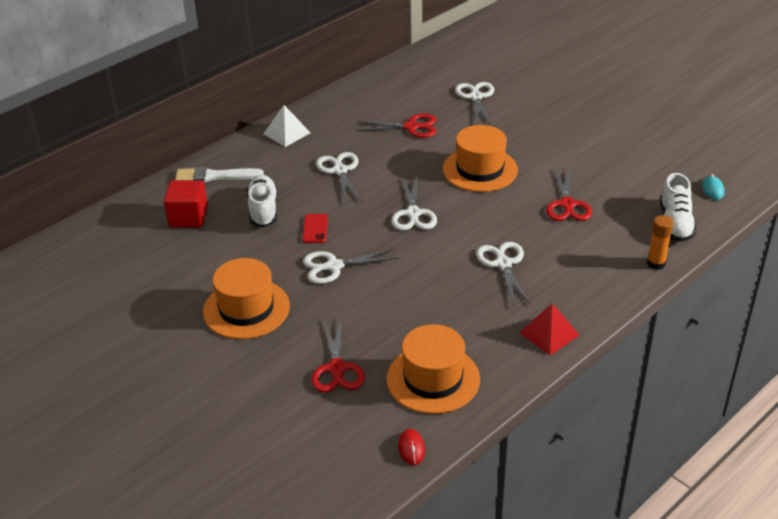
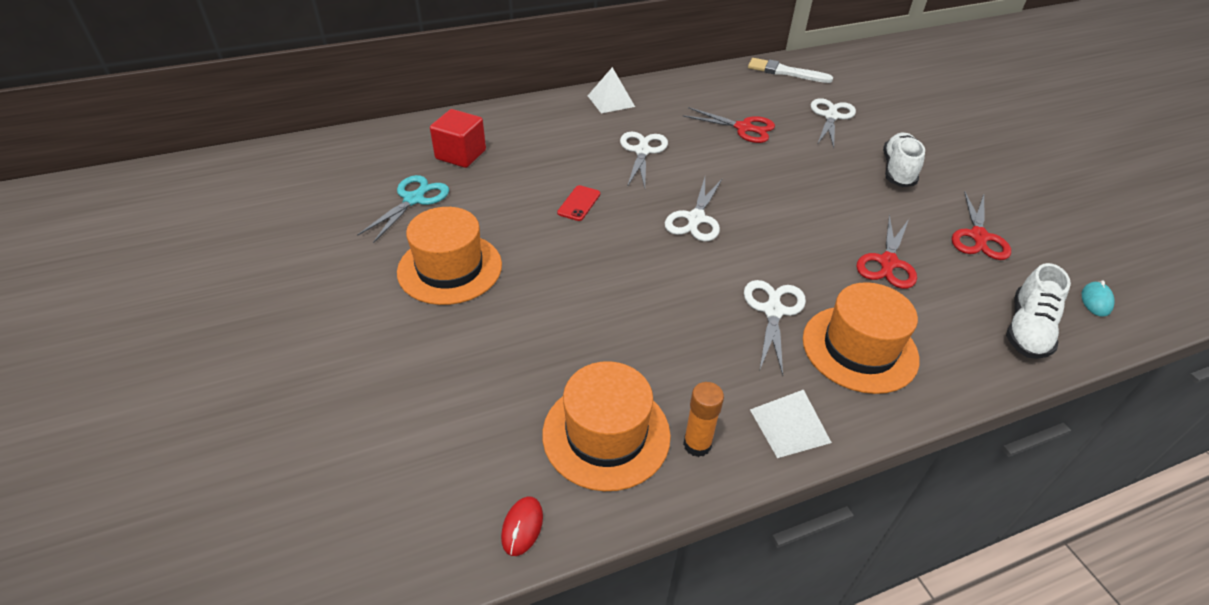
camera: 20 degrees right, 5 degrees up
(176, 266) = (414, 199): none -> turquoise scissors
(215, 176) = (514, 122): white brush -> white brush (785, 72)
(263, 210) = (538, 168): white shoe -> white shoe (898, 170)
(334, 266) = (573, 251): white scissors -> none
(337, 368) = (500, 376): red scissors -> red scissors (978, 237)
(480, 169) = (798, 192): orange hat -> orange hat (859, 348)
(549, 333) = (790, 425): red pyramid -> white pyramid
(656, 263) = (980, 376): orange glue stick -> orange glue stick (697, 444)

